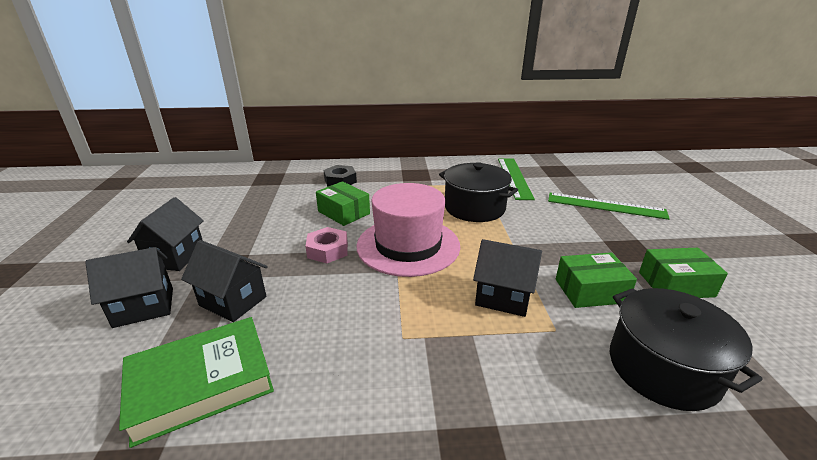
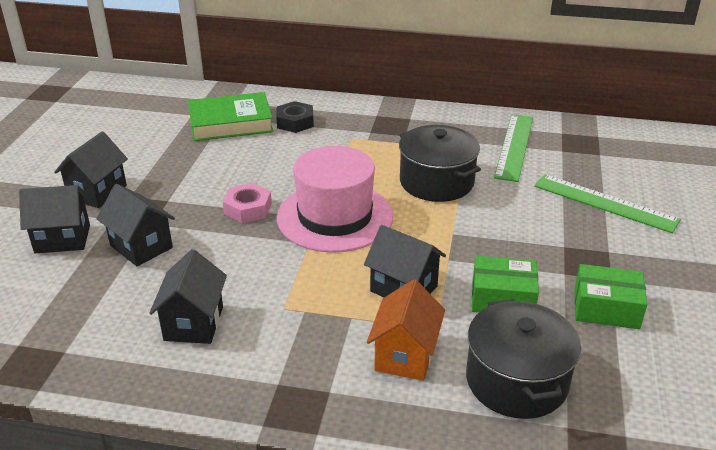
camera: 15 degrees right, 5 degrees up
(201, 383) = (100, 312): green book -> green book (231, 123)
(314, 374) = (193, 323): none -> black house
(344, 212) = (282, 166): green box -> none
(546, 364) = (405, 355): none -> orange house

